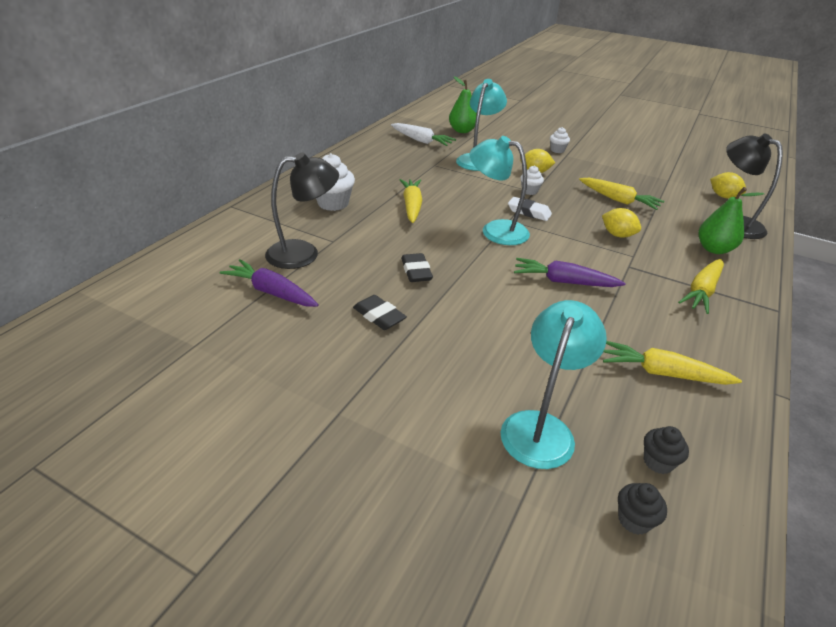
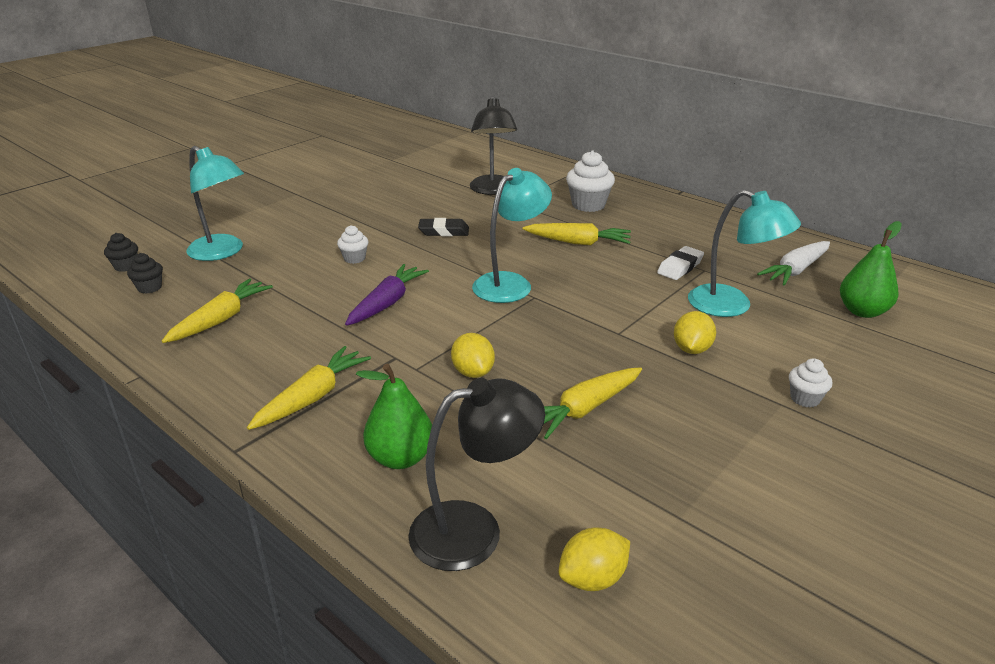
camera: 105 degrees right, 5 degrees down
(271, 292) = (440, 179): purple carrot -> none
(379, 316) = (386, 211): black eraser -> none
(529, 191) = (619, 329): white cupcake -> white cupcake (354, 258)
(529, 212) = (553, 315): white eraser -> white eraser (680, 267)
(617, 235) = (473, 372): yellow lemon -> yellow lemon turned 75 degrees counterclockwise
(702, 291) = (312, 397): yellow carrot -> yellow carrot turned 75 degrees clockwise

